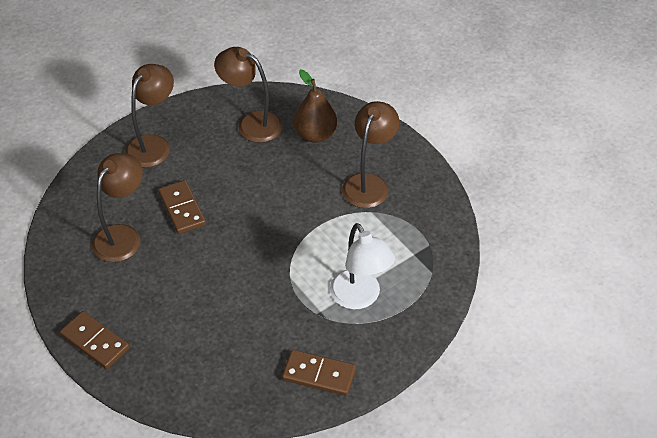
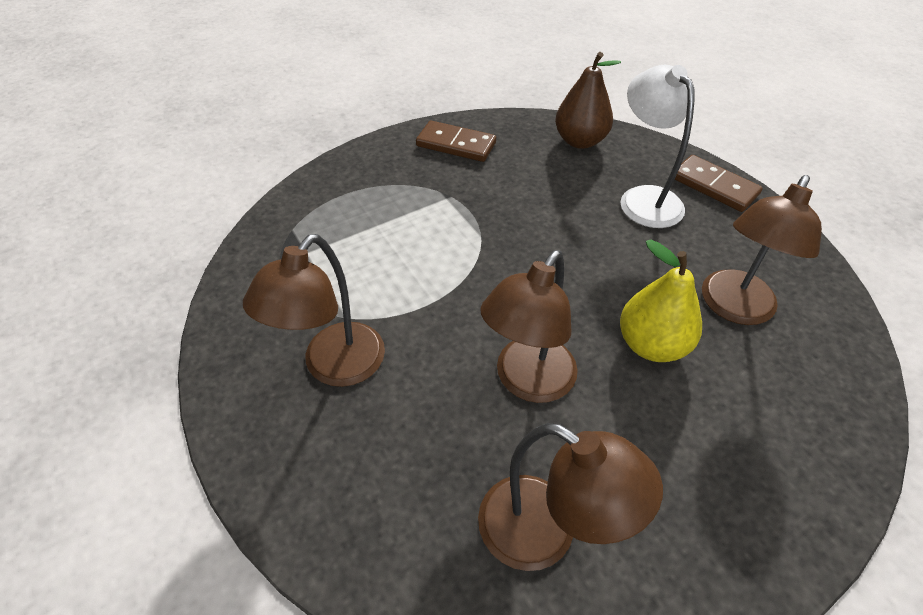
camera: 175 degrees left, 0 degrees up
(153, 144) = (746, 491): brown lamp -> brown lamp (527, 382)
(182, 209) = (651, 344): brown domino -> yellow pear
(315, 135) = (410, 488): brown pear -> brown pear (580, 141)
(360, 298) = (394, 208): white lamp -> white lamp (644, 198)

